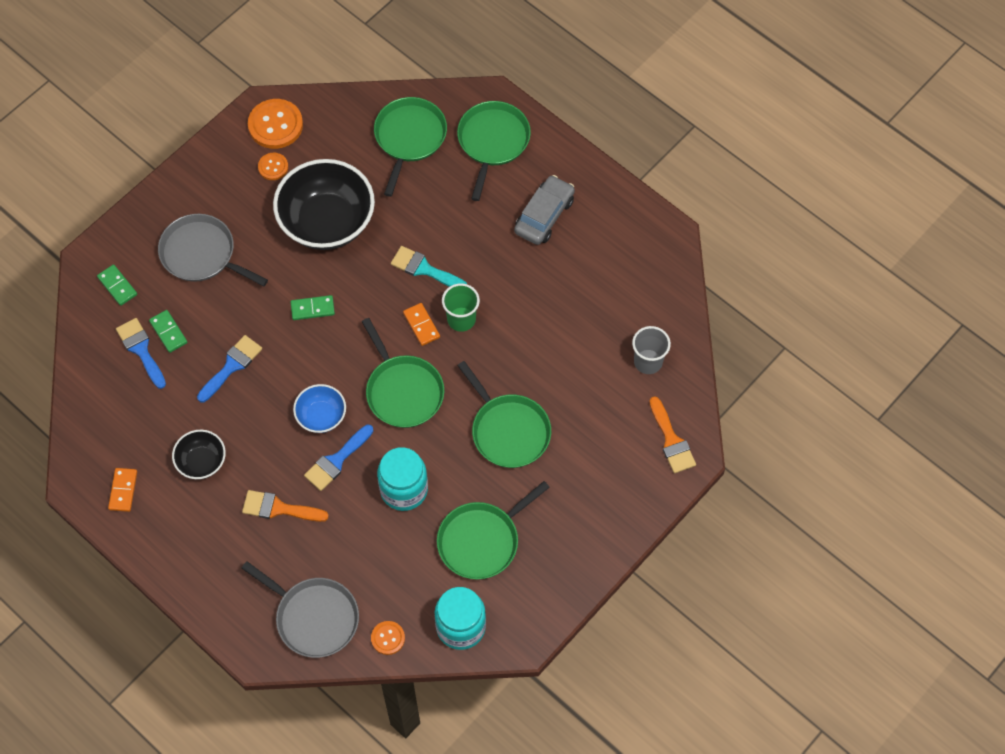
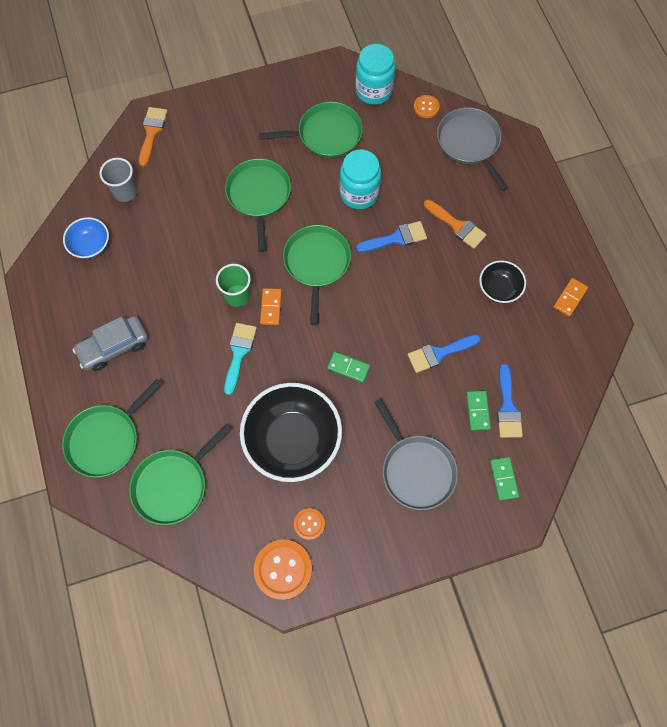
camera: 150 degrees left, 5 degrees up
(321, 416) = (389, 276): blue bowl -> blue bowl (91, 246)
(424, 269) = (239, 353): turquoise brush -> turquoise brush turned 135 degrees counterclockwise

